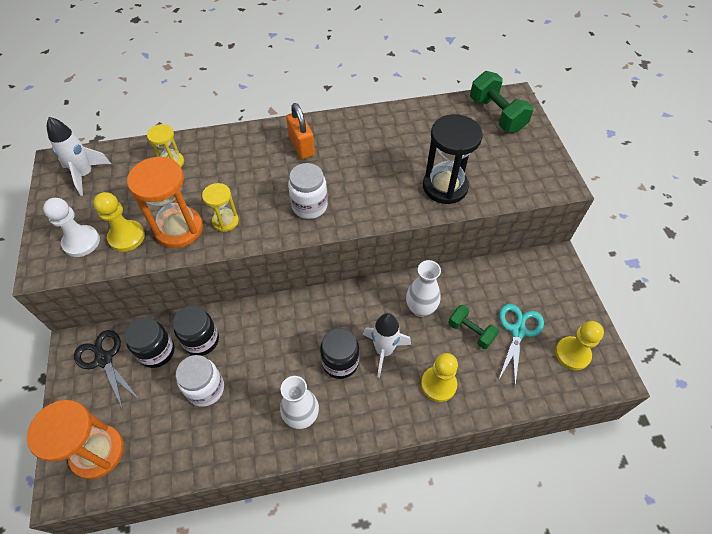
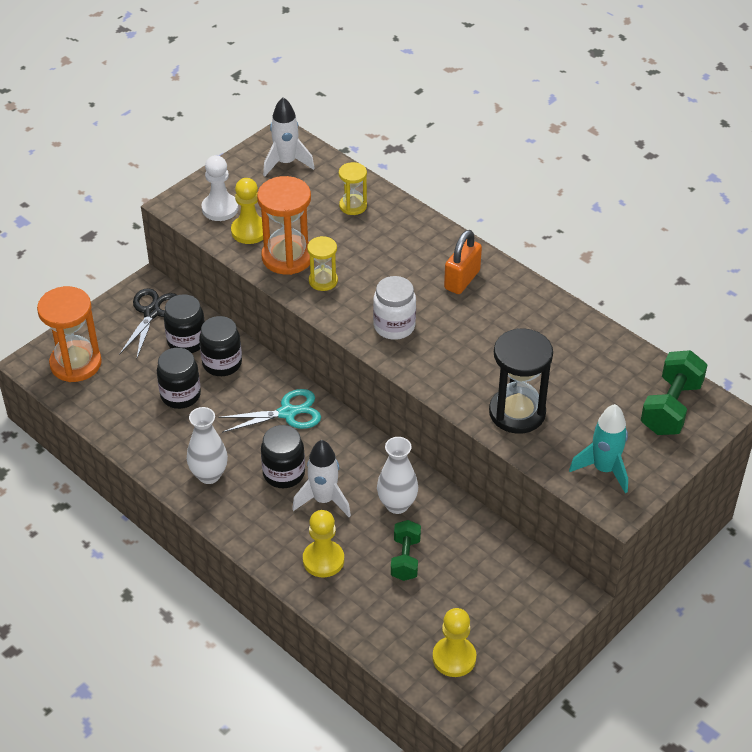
camera: 55 degrees right, 10 degrees down
(206, 389) = (180, 395): white jar -> black jar
(518, 331) = (441, 598): turquoise scissors -> turquoise scissors (287, 413)
(526, 172) = (604, 469): none -> turquoise rocket

